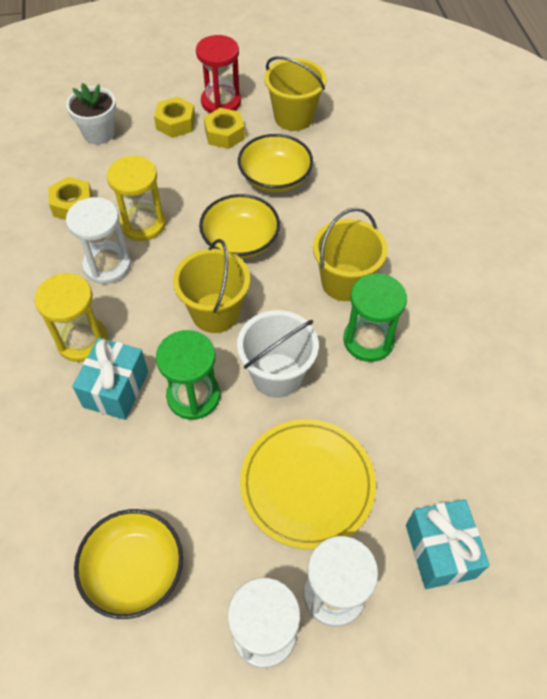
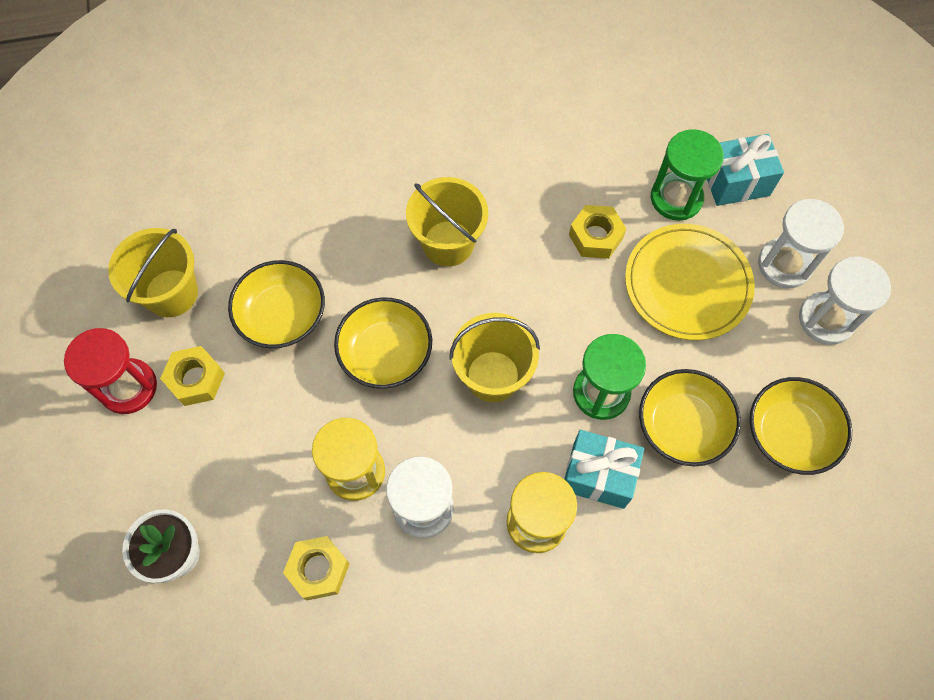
camera: 90 degrees left, 10 degrees up
(154, 464) = (682, 425): none -> yellow bowl
(175, 123) = (166, 446): yellow nut -> yellow nut (595, 236)
(277, 375) = (570, 311): white bucket -> none
(368, 340) = (523, 224): green hourglass -> green hourglass (676, 198)

